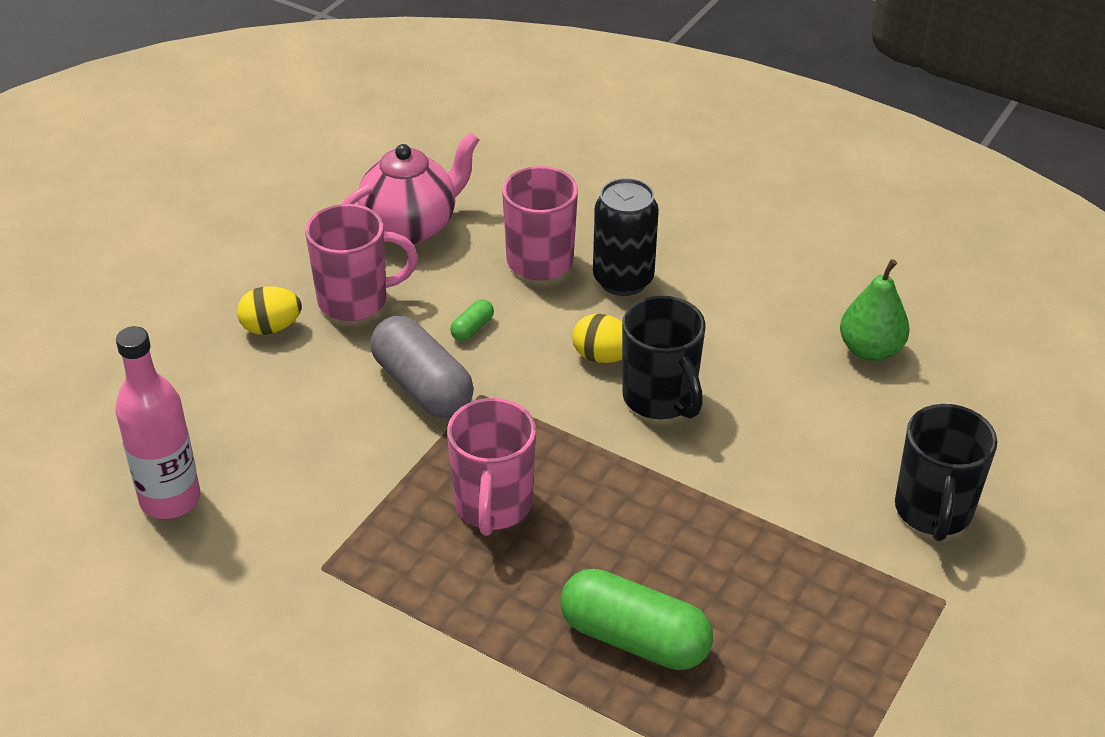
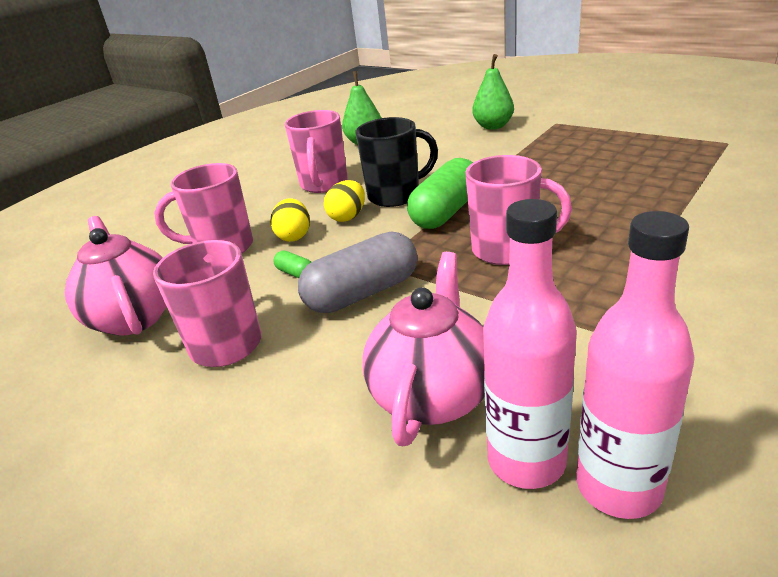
camera: 80 degrees left, 10 degrees down
(133, 549) = (618, 487): none -> pink bottle
(254, 444) = (433, 395): none -> pink teapot
(271, 328) = (244, 402): yellow egg -> yellow egg (294, 236)
(623, 280) = (266, 214): black can -> none
(634, 638) = (619, 193): green capsule -> green capsule (446, 212)
(707, 322) = (324, 184): none -> pink mug
(933, 511) = (493, 126): black mug -> green pear

